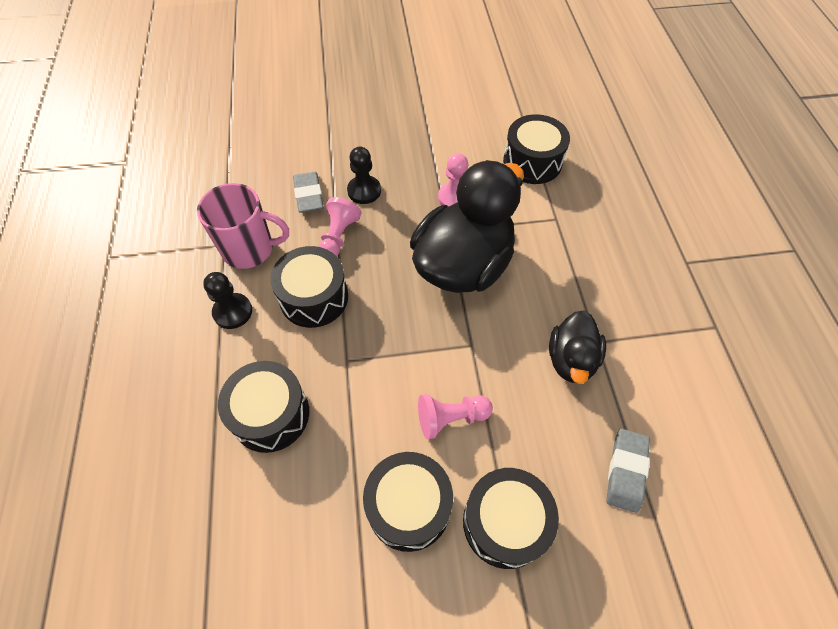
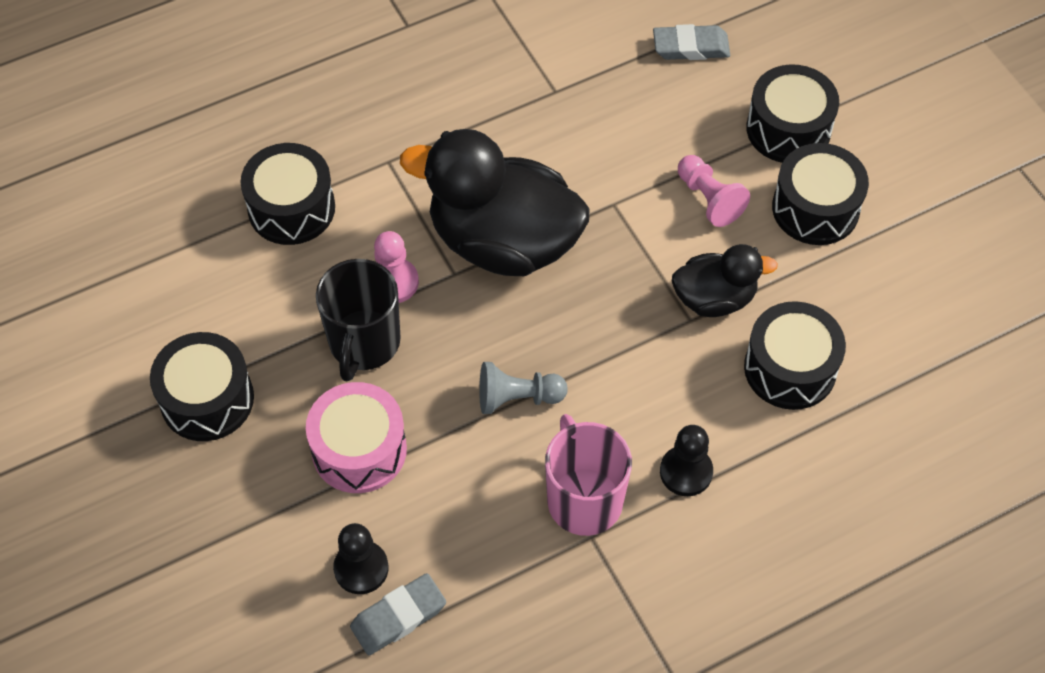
camera: 110 degrees left, 0 degrees up
(309, 195) = (459, 466): grey eraser -> grey eraser (398, 617)
(314, 297) = (623, 388): black drum -> black drum (207, 399)
(338, 236) = (517, 398): pink pawn -> grey pawn
(345, 154) = (359, 450): none -> pink drum
(364, 191) = (423, 397): black pawn -> black pawn (361, 568)
(416, 173) = (364, 343): none -> black mug
(571, 359) = (588, 109): black duck -> black duck (714, 298)

